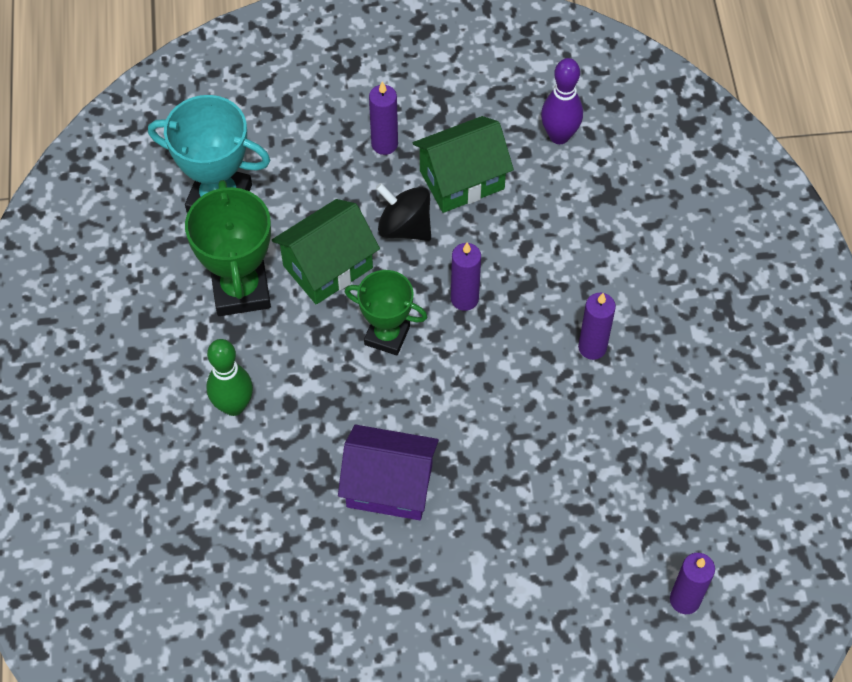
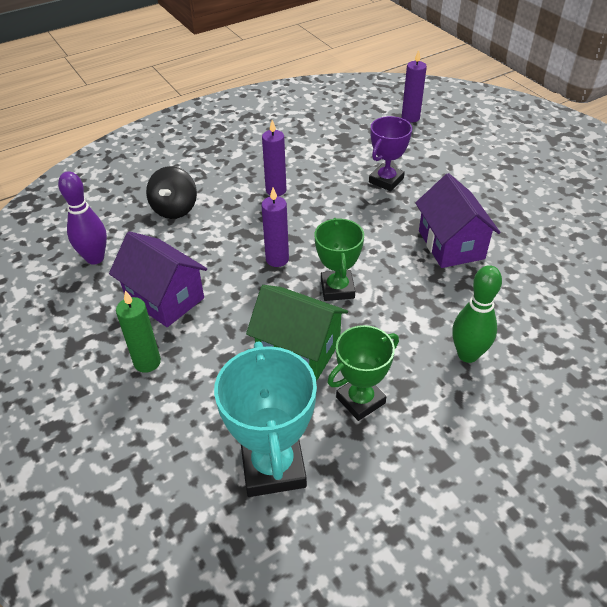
camera: 115 degrees left, 15 degrees down
(241, 290) = (360, 400): green trophy -> green trophy, size x0.66
(384, 144) = (147, 362): purple candle -> green candle
(404, 227) = (230, 316): black spinning top -> black spinning top (175, 209)
(462, 180) = (164, 298): green house -> purple house
(548, 482) = (386, 180): none -> purple trophy

